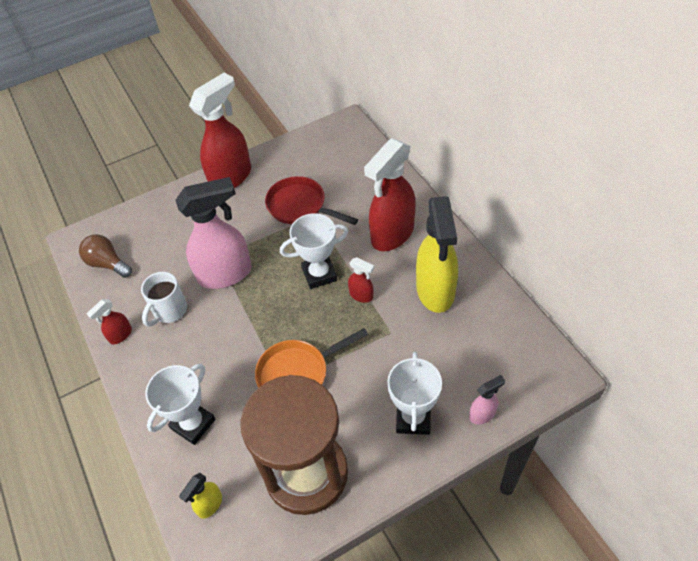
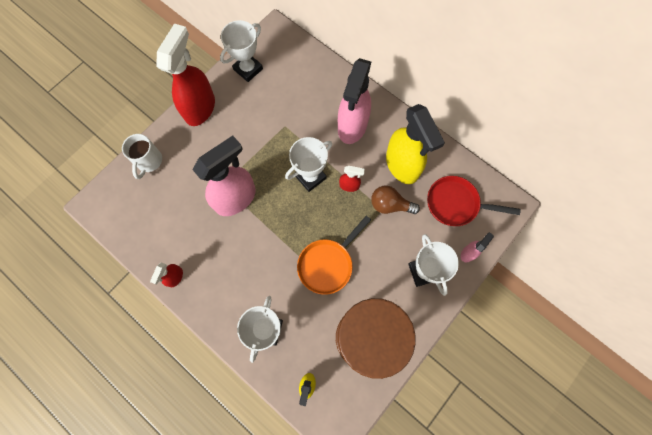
camera: 25 degrees left, 20 degrees up
(107, 263) = (132, 218): brown light bulb -> brown light bulb (390, 205)
(169, 311) = (205, 244): white mug -> white mug (149, 161)
(299, 152) = (248, 69): none -> white trophy
(300, 206) = (270, 120): red pan -> red pan (456, 204)
(392, 234) = (352, 126): red spray bottle -> pink spray bottle

